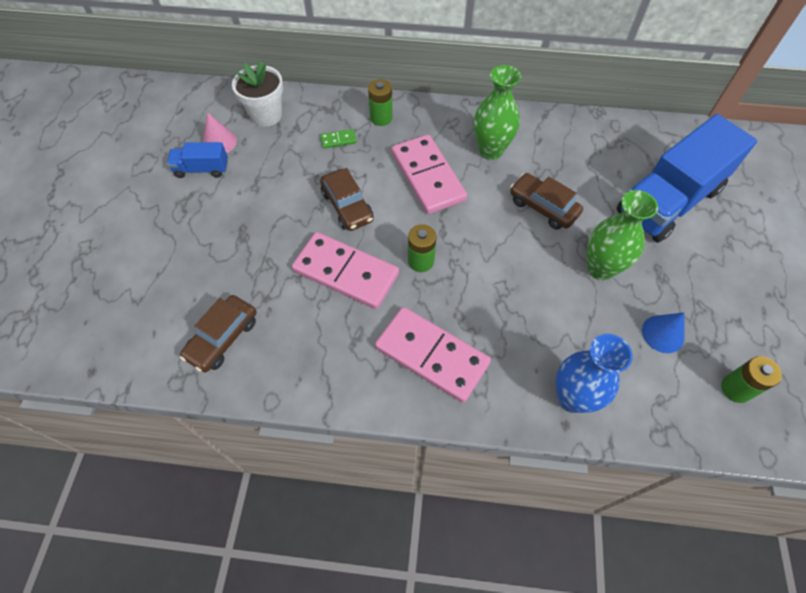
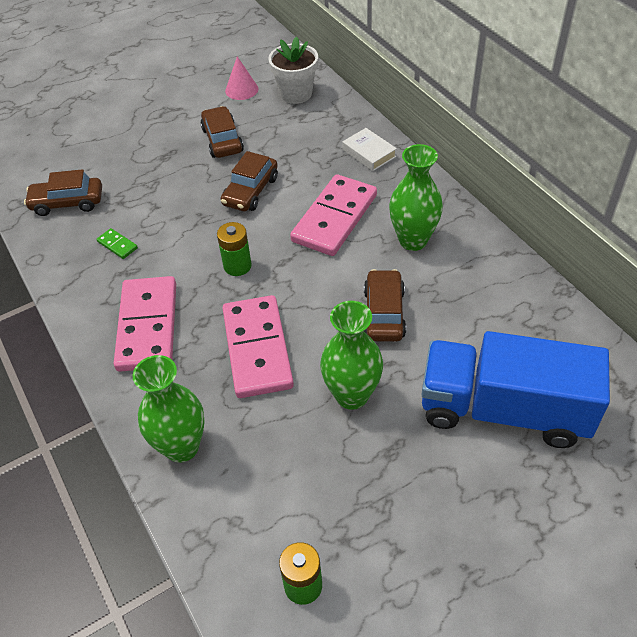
camera: 55 degrees right, 10 degrees down
(202, 169) = (206, 98): blue truck -> none
(267, 189) = (222, 140): none -> brown car
(338, 140) = (315, 145): green domino -> green domino (117, 245)
(346, 272) = (184, 229): pink domino -> pink domino (257, 349)
(381, 118) = (369, 153): green battery -> white book
(572, 398) = (182, 447): blue vase -> green vase
(663, 334) = (317, 486): blue cone -> none

